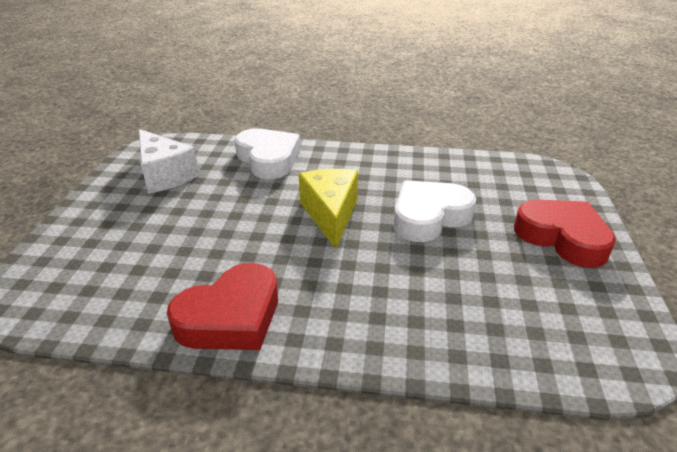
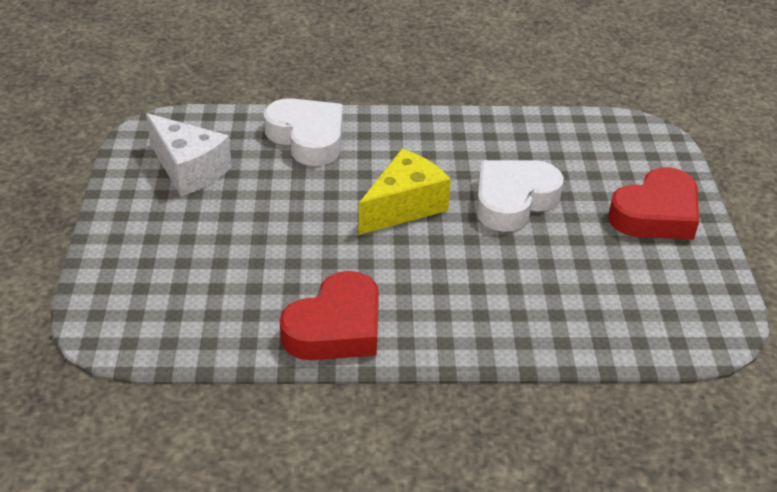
camera: 10 degrees left, 5 degrees up
(331, 215) = (404, 207): yellow cheese -> yellow cheese turned 60 degrees clockwise
(562, 238) = (656, 214): red heart -> red heart turned 105 degrees clockwise

